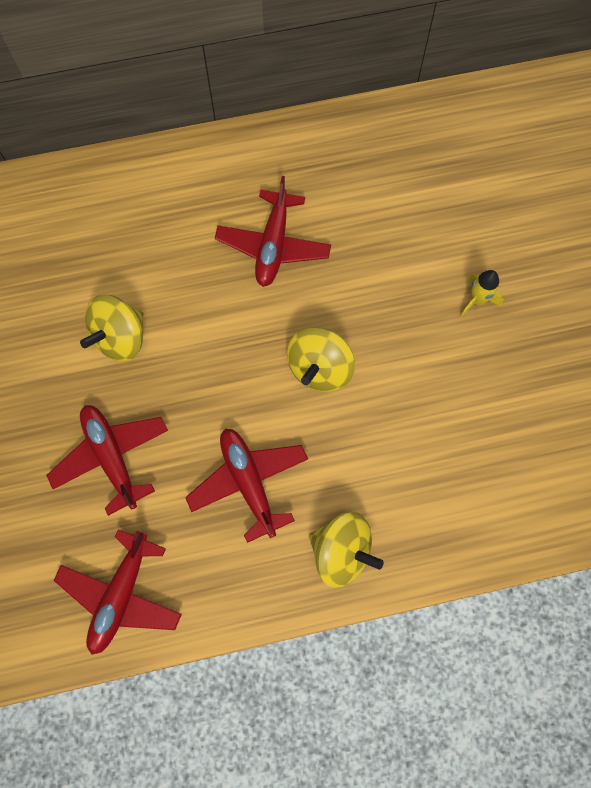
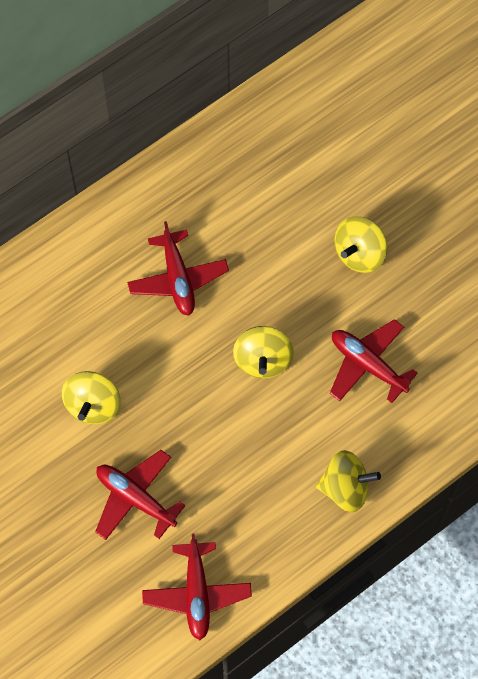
camera: 25 degrees left, 5 degrees down
(249, 482) = (251, 469): red plane -> red plane (368, 364)
(477, 300) = (359, 254): yellow rocket -> yellow spinning top

